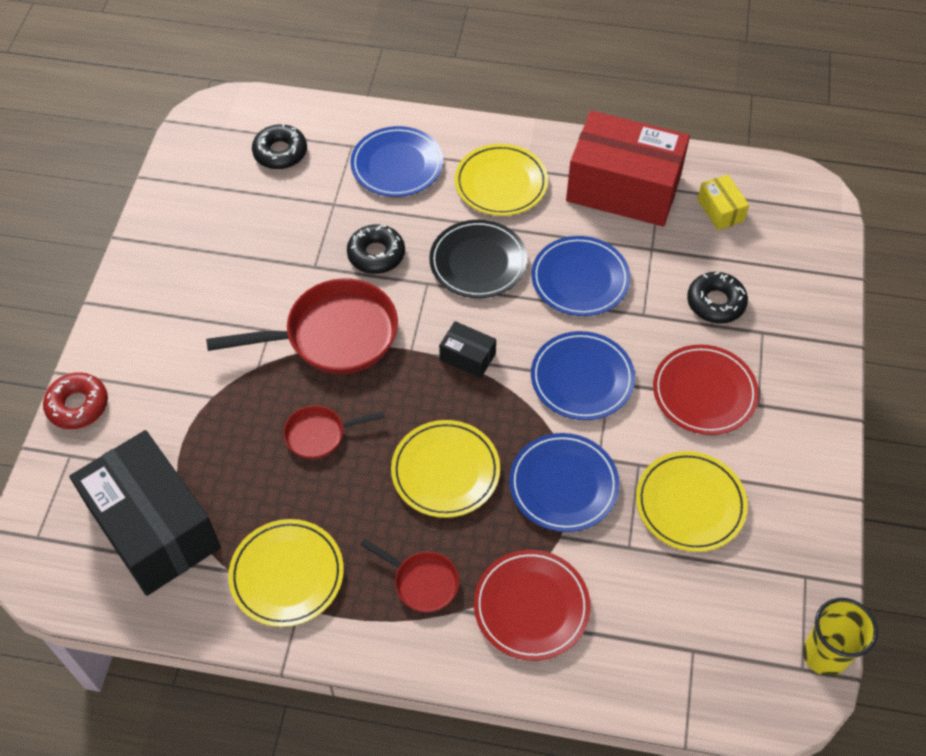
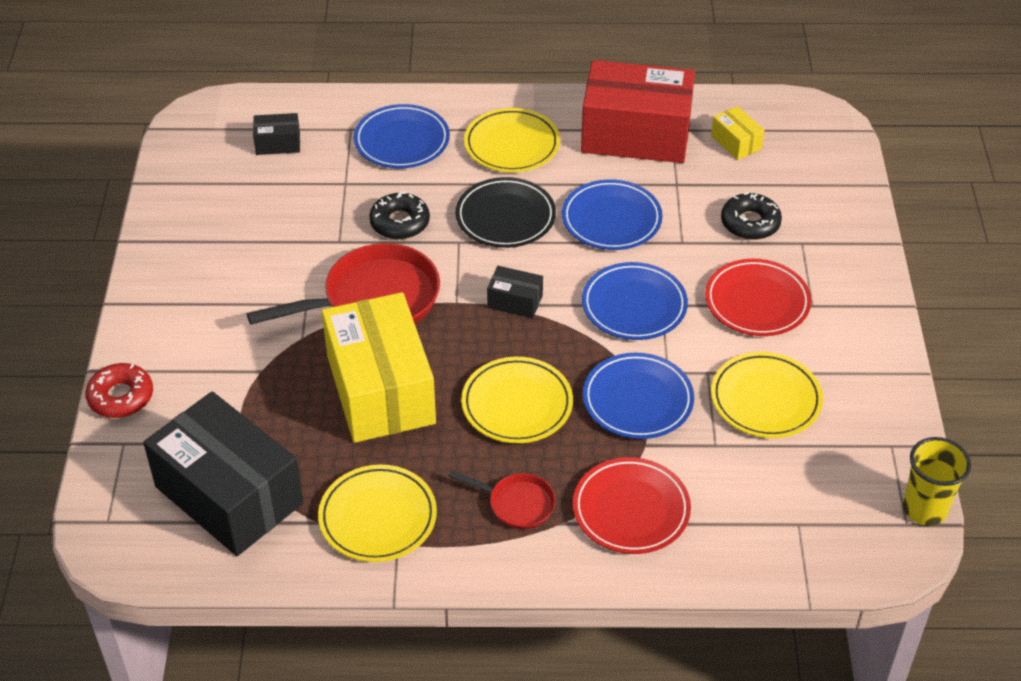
camera: 10 degrees left, 10 degrees down
(280, 152) = (278, 143): black donut -> black box
(319, 434) = (381, 389): red pan -> yellow box

